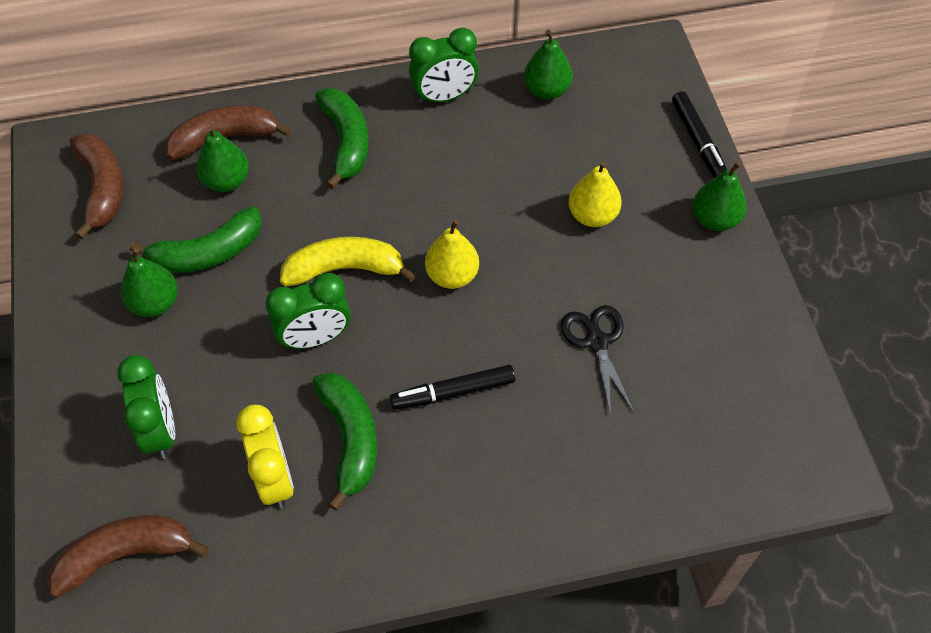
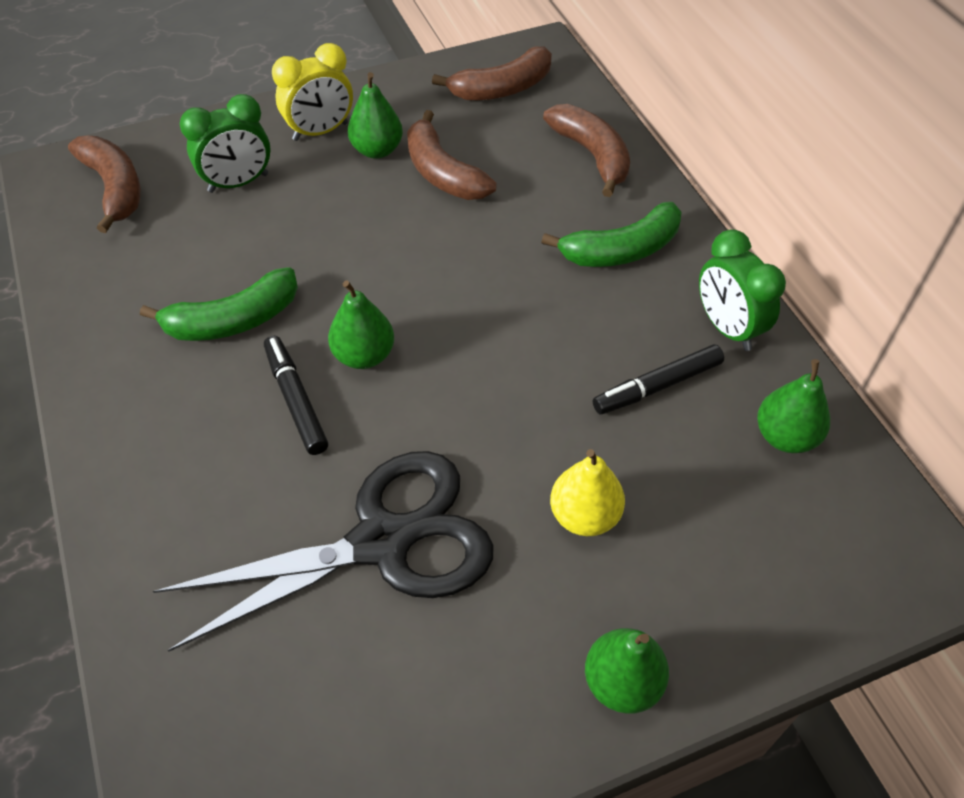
camera: 80 degrees right, 5 degrees down
(208, 253) = (443, 173): green banana -> brown banana
(226, 181) = (536, 168): green pear -> green pear (364, 355)
(274, 478) = (188, 271): yellow clock -> yellow clock (320, 132)
(315, 338) = (352, 271): green clock -> none
(345, 269) = (444, 279): yellow banana -> none
(452, 275) = (455, 376): yellow pear -> none
(597, 342) = (381, 542): black scissors -> black scissors, size x1.99
(698, 141) = (768, 648): black marker -> black marker (657, 386)

